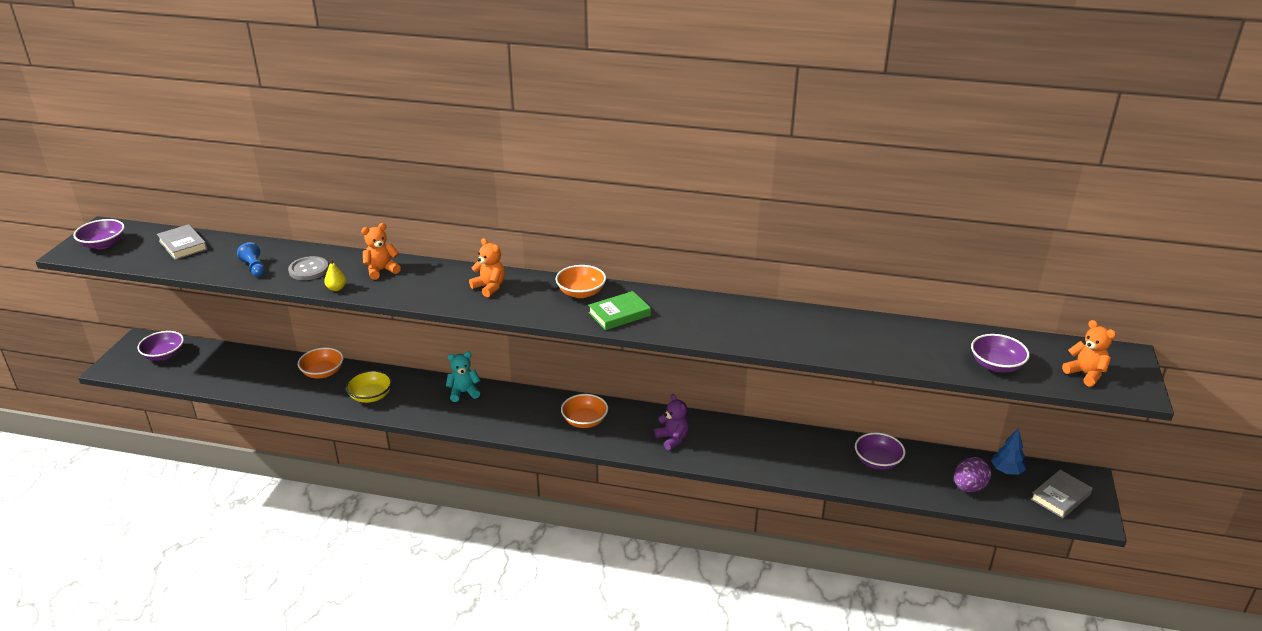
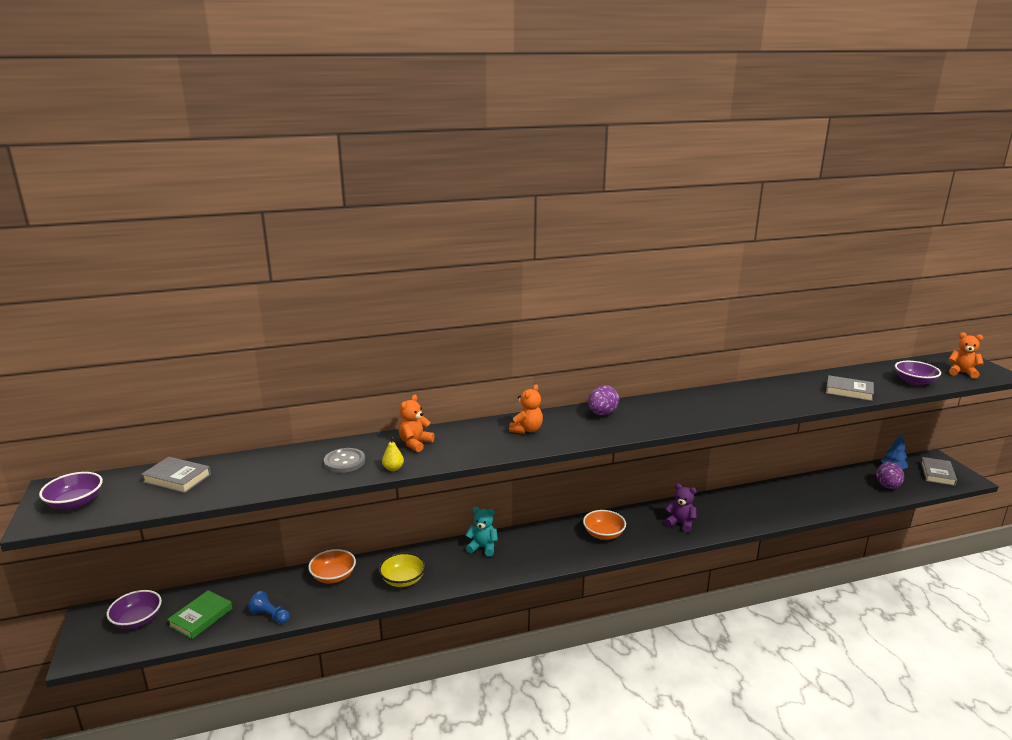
camera: 30 degrees left, 10 degrees down
(254, 268) = (286, 475): blue pawn -> blue pawn (270, 615)
(464, 392) = (483, 547): turquoise teddy bear -> turquoise teddy bear turned 60 degrees clockwise
(489, 287) = (527, 430): orange teddy bear -> orange teddy bear turned 105 degrees clockwise
(581, 292) = (602, 413): orange bowl -> purple egg
(619, 314) = (652, 419): green book -> green book (201, 617)
(877, 461) = (820, 490): purple bowl -> none
(889, 350) = (849, 391): none -> grey book

